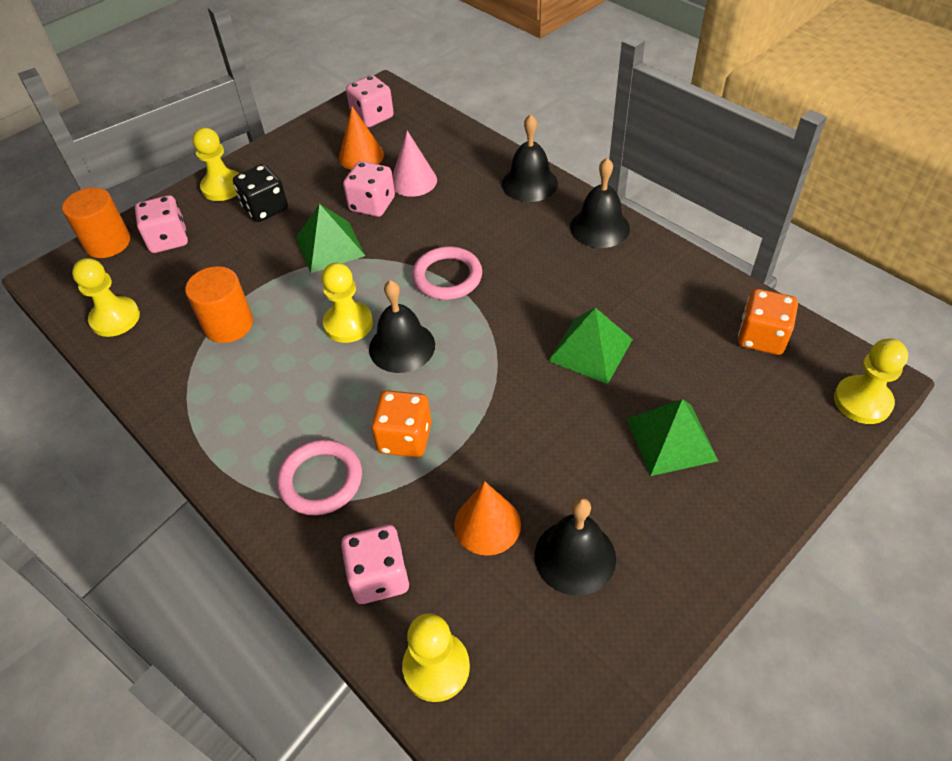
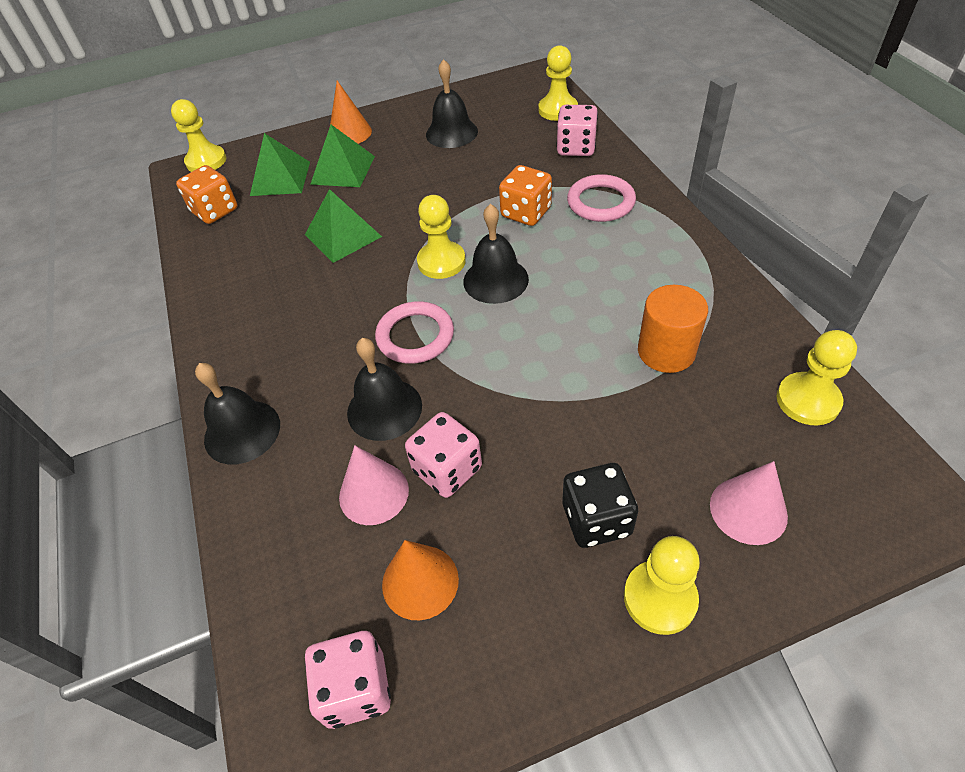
camera: 155 degrees left, 0 degrees up
(108, 243) = (847, 538): orange cylinder -> none
(168, 239) = (748, 510): pink dice -> pink cone
(330, 246) = (525, 419): green pyramid -> green pyramid (280, 178)
(348, 324) = (537, 315): yellow pawn -> yellow pawn (441, 262)
(487, 524) = (494, 156): orange cone -> orange cone (350, 133)
(599, 227) = (228, 344): black bell -> black bell (384, 409)

